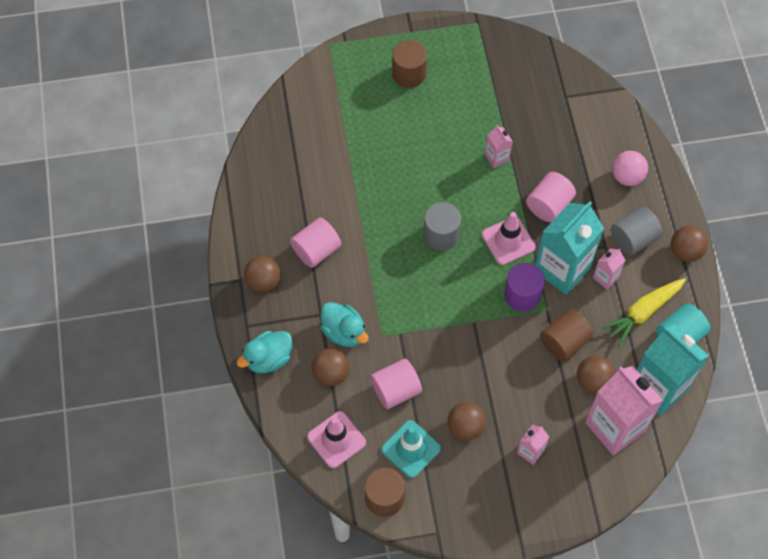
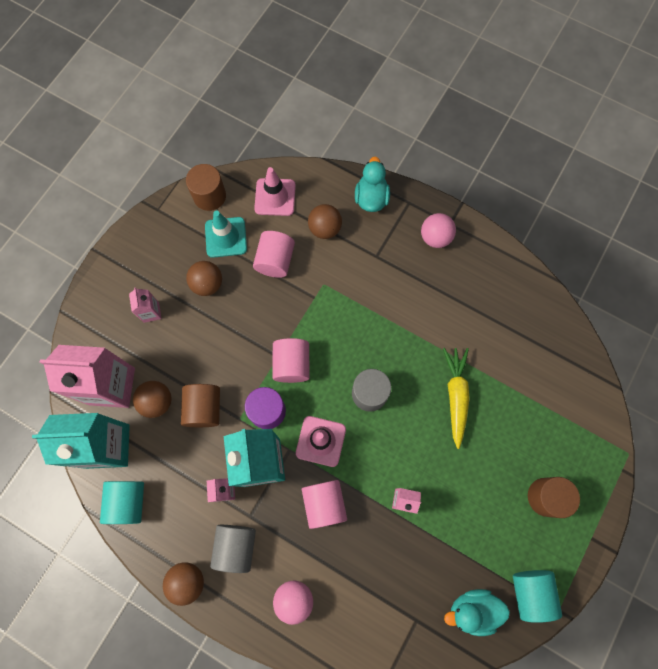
camera: 130 degrees right, 10 degrees up
(263, 281) = (435, 237): brown ball -> pink ball
(316, 250) = (431, 292): pink cylinder -> pink cylinder (292, 364)
(344, 332) = (348, 261): turquoise duck -> turquoise duck (472, 609)
(482, 45) = (530, 592): none -> turquoise cylinder
(643, 312) = (171, 492): yellow carrot -> yellow carrot (456, 396)

